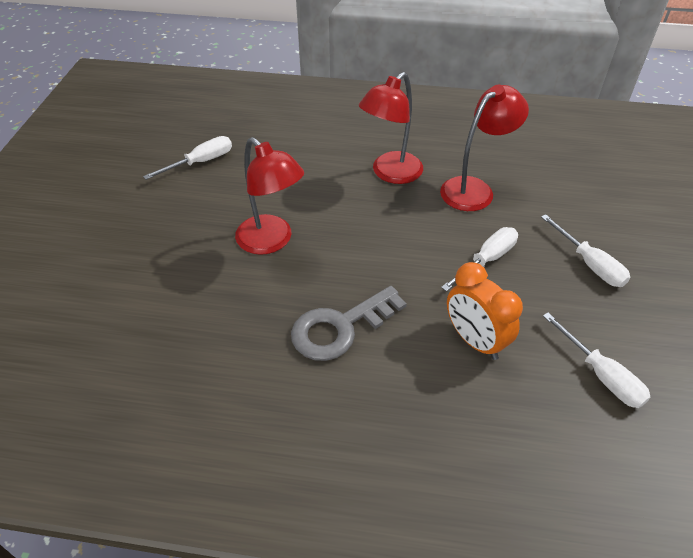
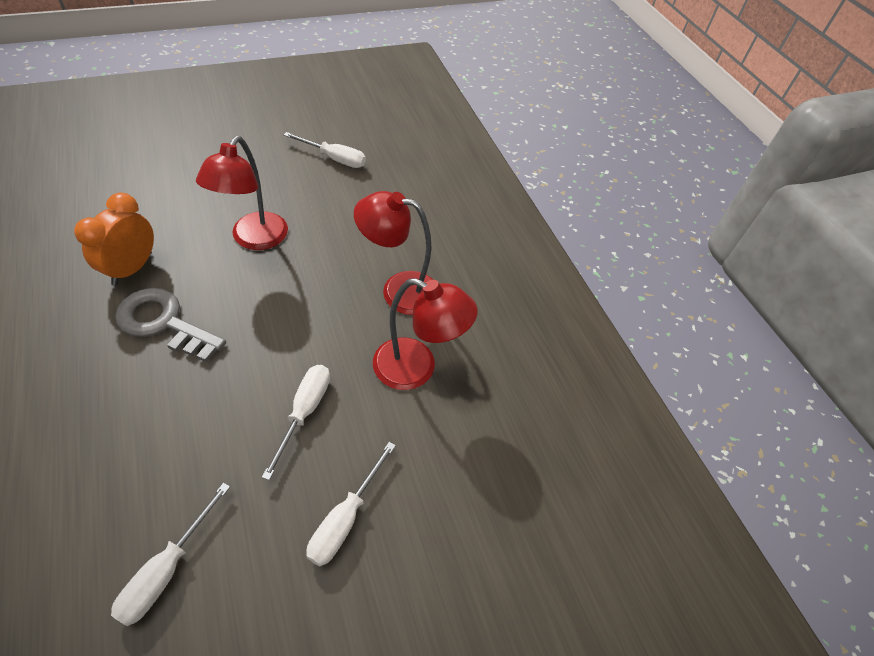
camera: 55 degrees right, 5 degrees up
(474, 340) = (181, 433): orange clock -> orange clock (132, 268)
(486, 260) = (304, 412): white screwdriver -> white screwdriver turned 90 degrees counterclockwise

